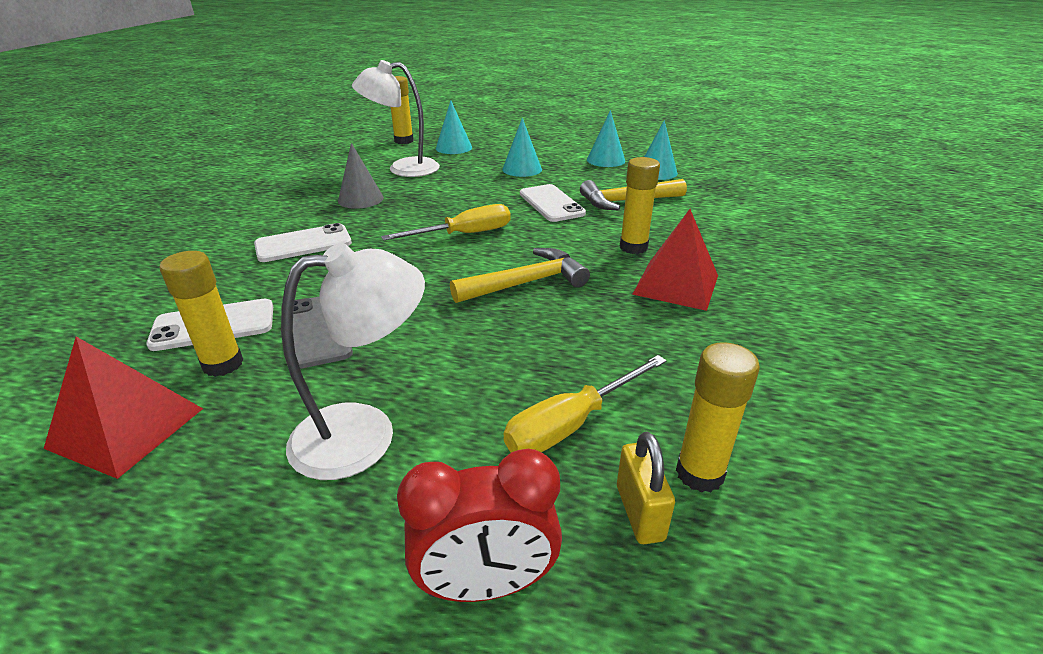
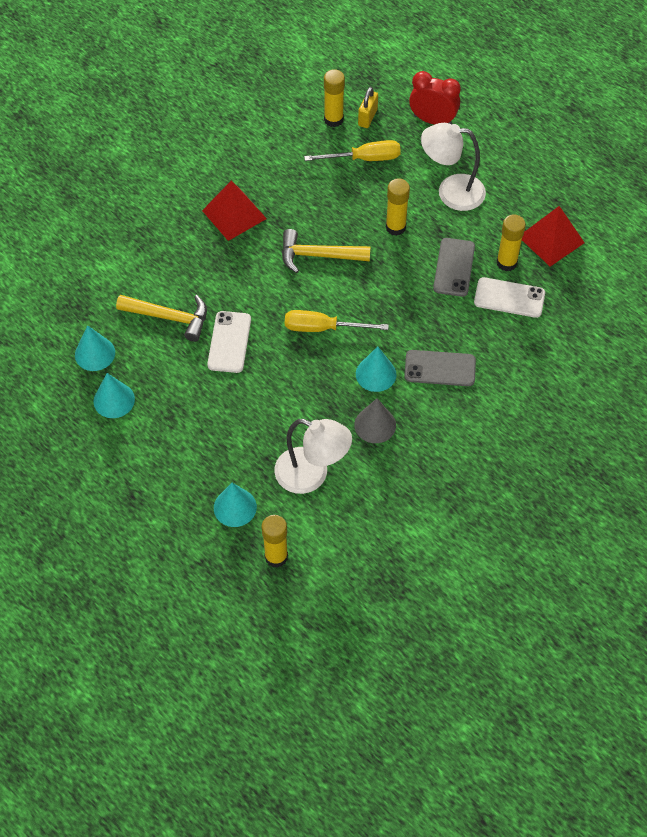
camera: 150 degrees left, 25 degrees up
(303, 244) = (440, 368): white phone -> grey phone
(522, 169) = (205, 418): turquoise cone -> turquoise cone (376, 374)
(633, 247) = (223, 259): yellow glue stick -> yellow glue stick (395, 227)

